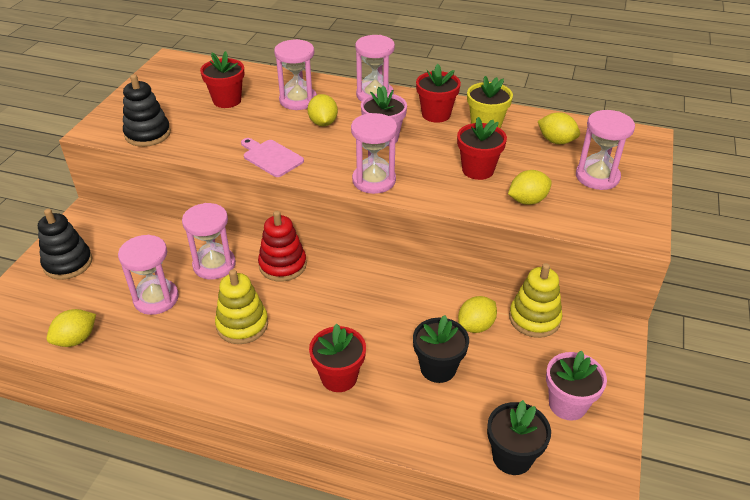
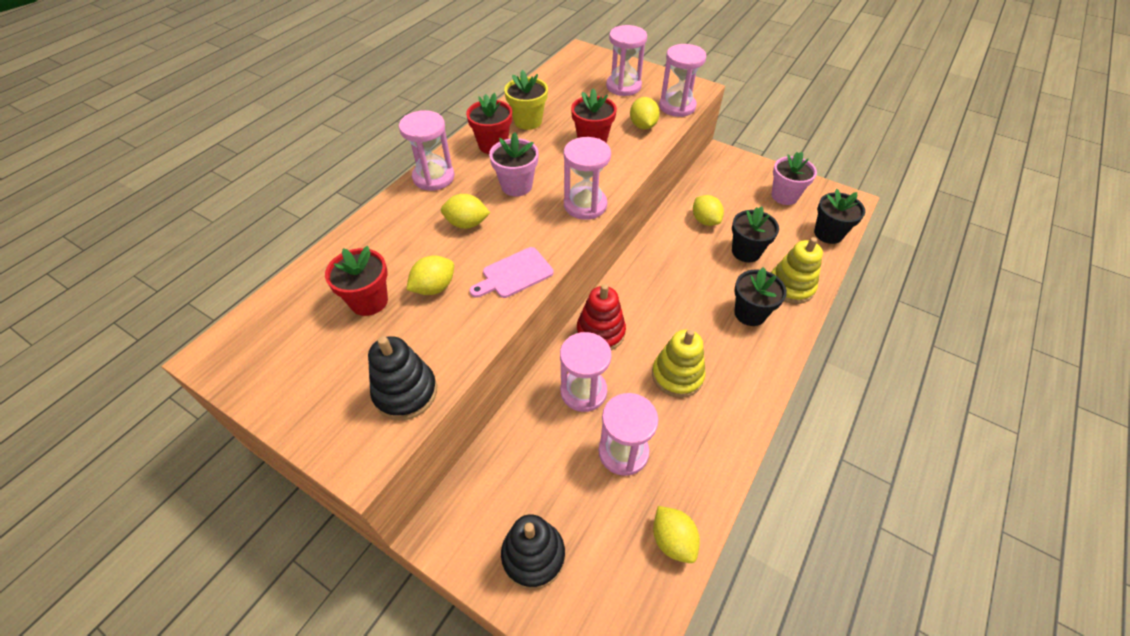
camera: 75 degrees left, 10 degrees up
(298, 100) = (408, 237): pink hourglass -> pink hourglass (677, 106)
(339, 377) = (750, 313): red flower pot -> black flower pot
(534, 318) = (702, 189): yellow stacking toy -> yellow stacking toy (790, 286)
(556, 141) = (568, 92): yellow lemon -> yellow lemon (434, 287)

